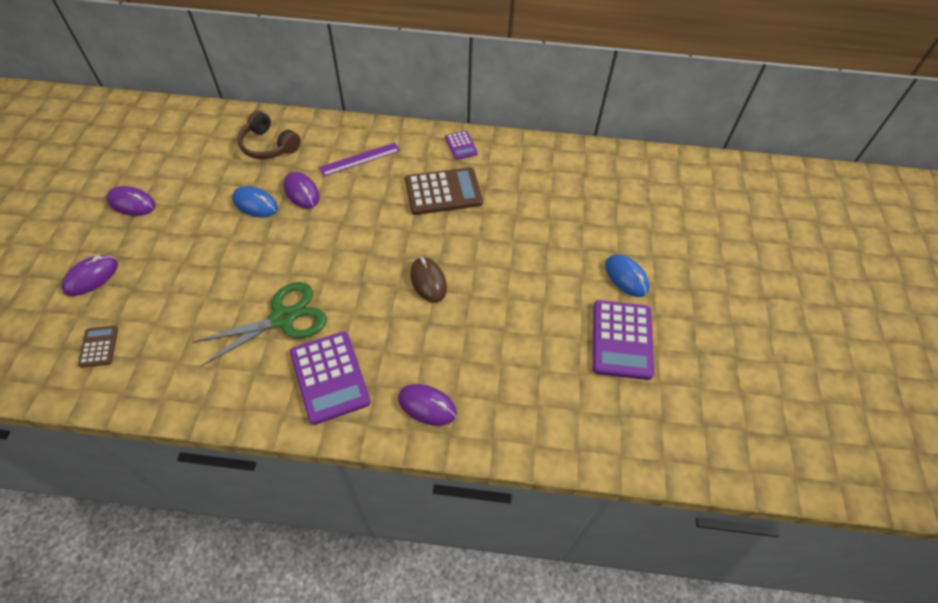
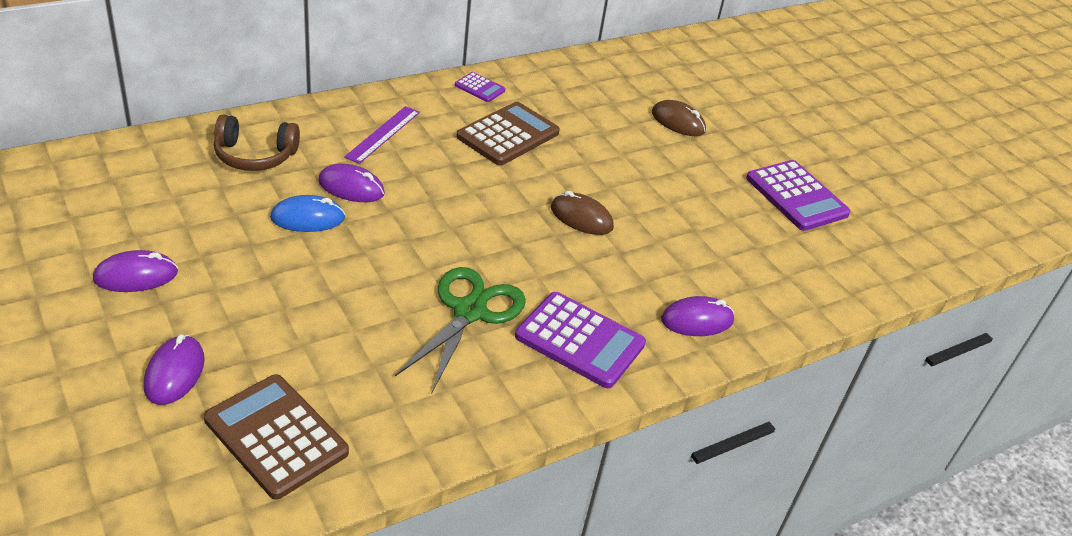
camera: 40 degrees left, 15 degrees down
(99, 346) = (276, 436): brown calculator -> brown calculator, size x1.96
(587, 231) = (678, 122): none -> brown mouse
(626, 277) = (748, 147): blue mouse -> none

